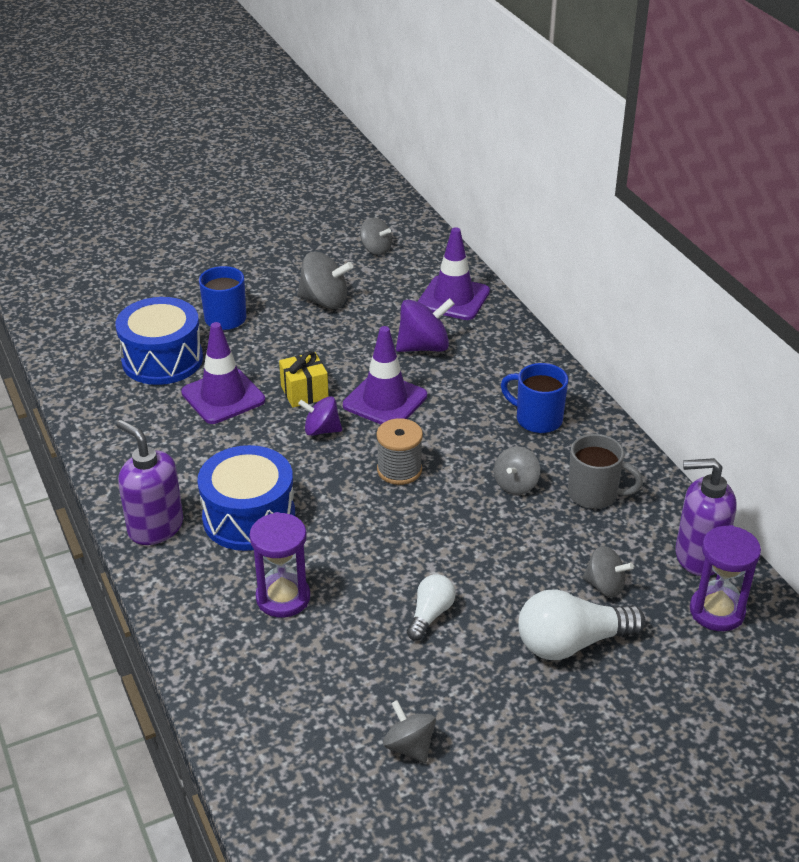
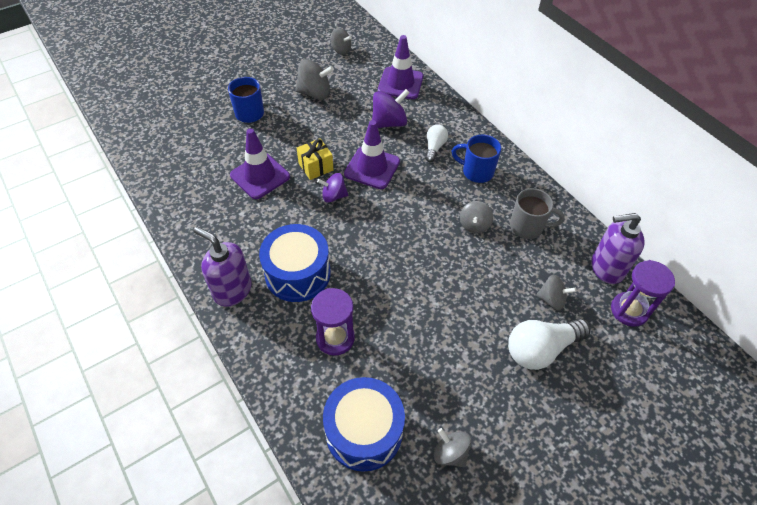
camera: 10 degrees left, 15 degrees up
(162, 360) = (211, 150): blue drum -> blue drum (364, 431)
(399, 470) = (393, 222): grey spool -> none
(430, 614) = (440, 338): white light bulb -> white light bulb (434, 147)

